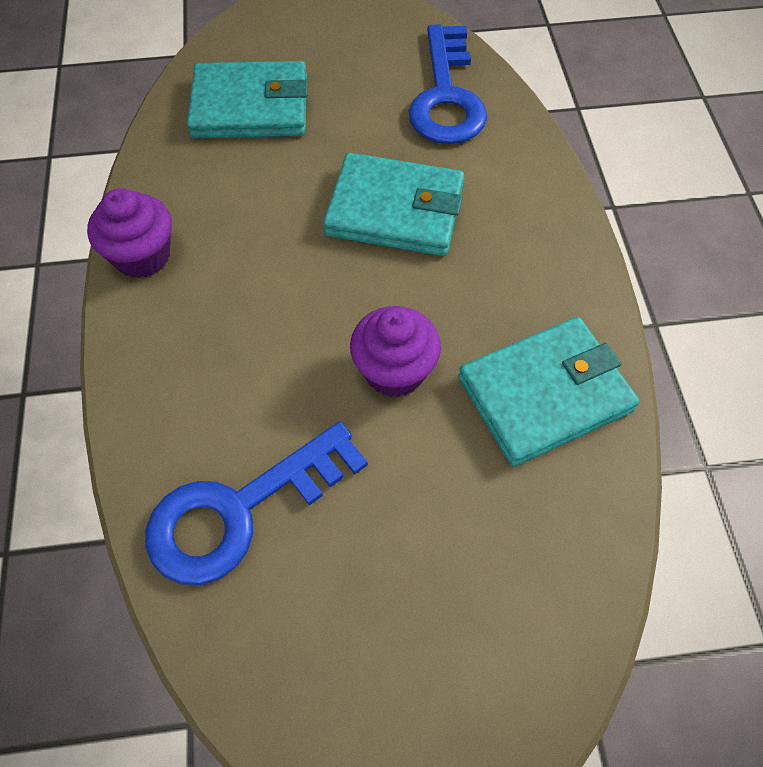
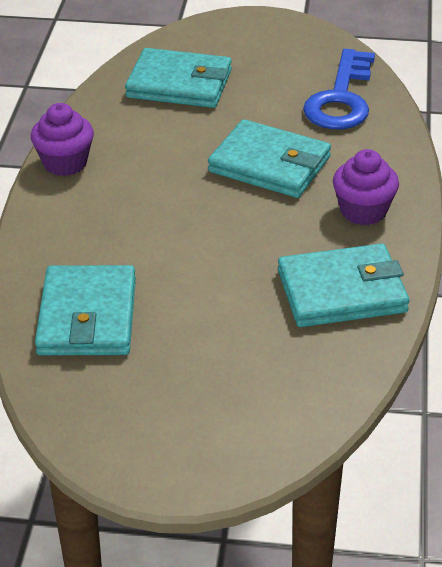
camera: 15 degrees right, 20 degrees down
(240, 510) = (87, 316): blue key -> turquoise wallet
(394, 371) = (231, 259): purple cupcake -> purple cupcake (363, 211)

